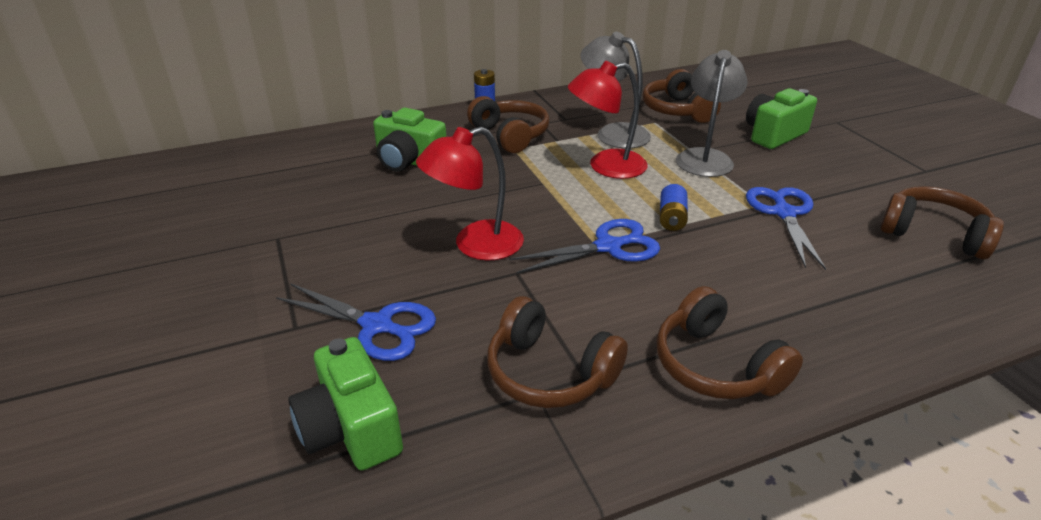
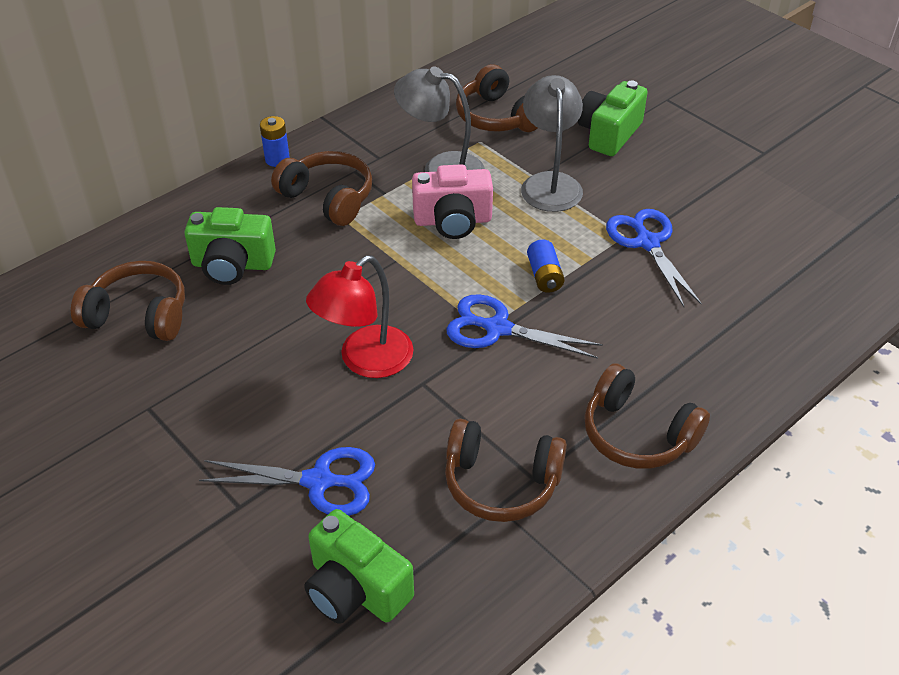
camera: 20 degrees left, 10 degrees up
(606, 166) = (453, 221): red lamp -> pink camera
(608, 247) = (497, 328): blue scissors -> blue scissors turned 120 degrees counterclockwise
(933, 234) = (783, 236): brown headphones -> brown headphones (138, 315)

